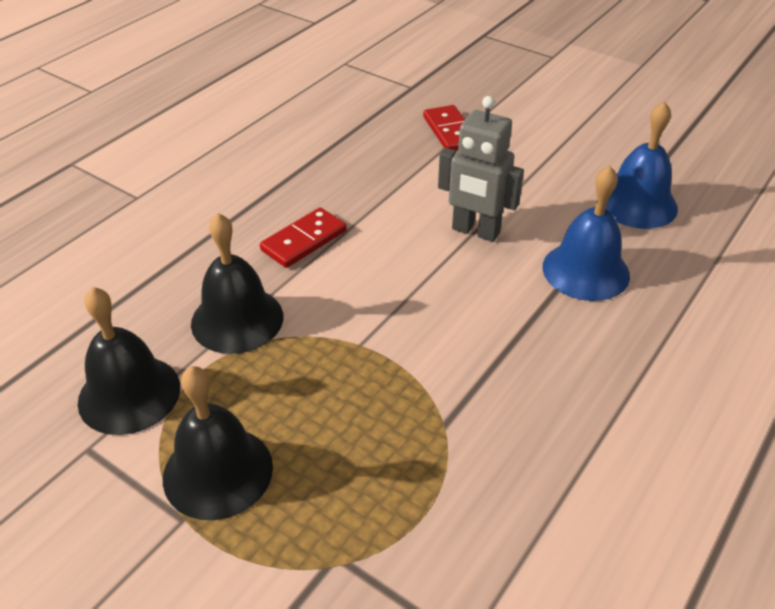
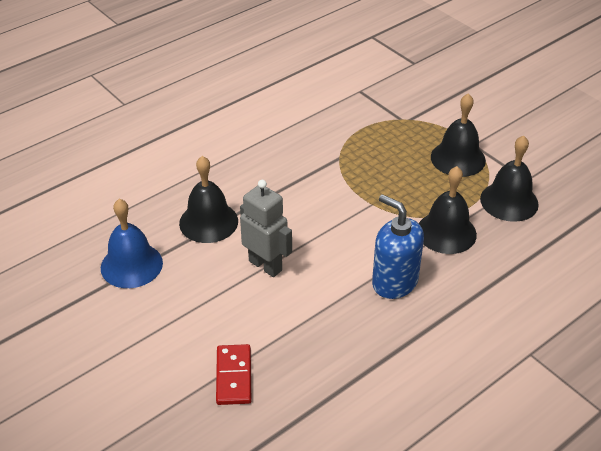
camera: 165 degrees left, 0 degrees up
(304, 241) = (394, 282): red domino -> blue soap dispenser
(585, 271) = (208, 222): blue bell -> black bell

